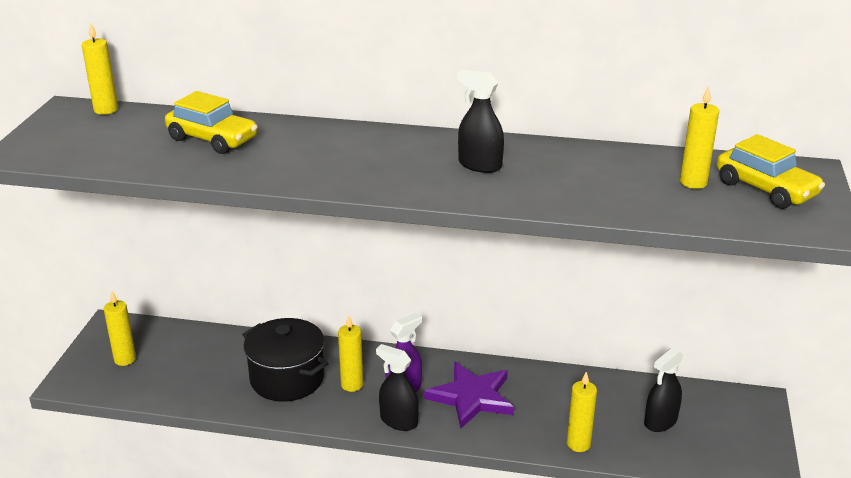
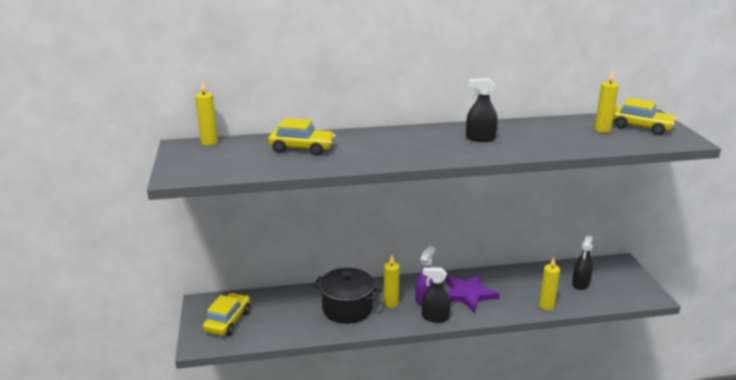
camera: 20 degrees left, 5 degrees down
(125, 359) = (228, 321): yellow candle -> yellow car

